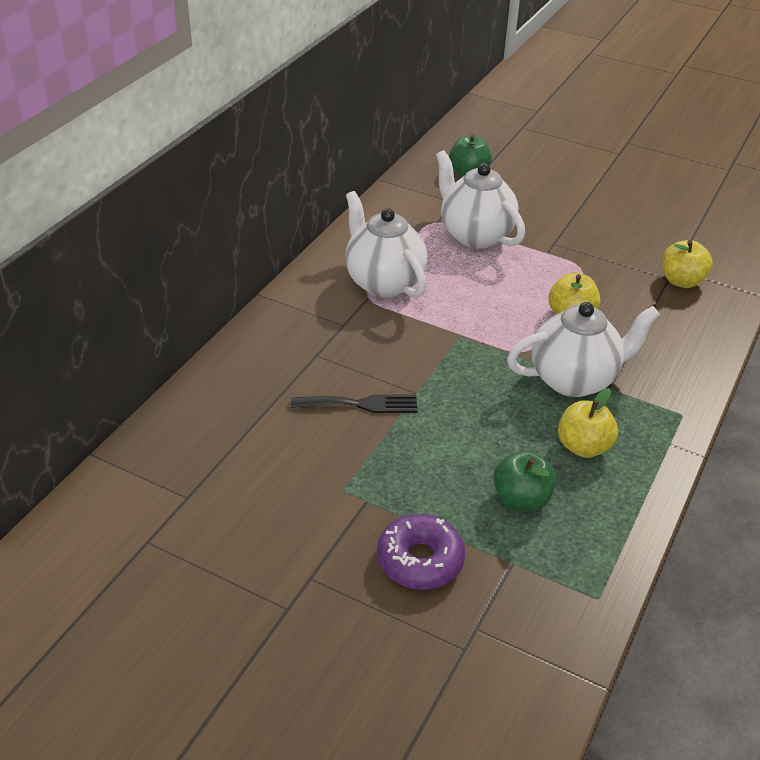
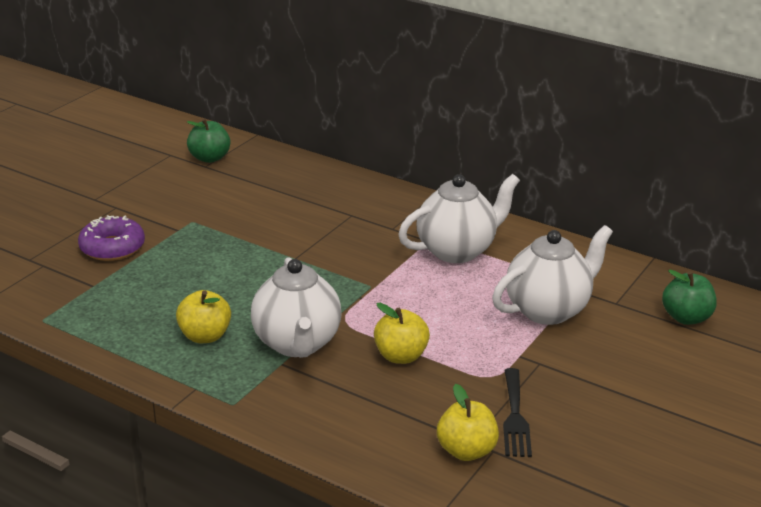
camera: 95 degrees right, 10 degrees down
(361, 404) = (285, 232): black fork -> black fork (515, 417)
(521, 499) = (154, 296): green apple -> green apple (209, 158)

